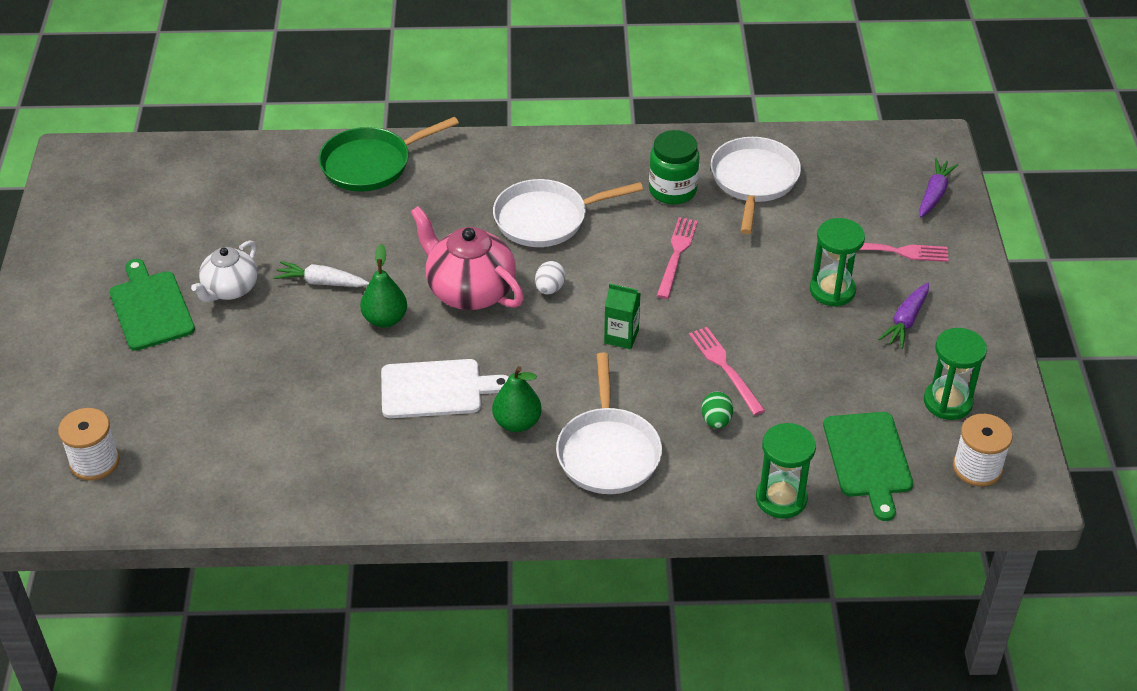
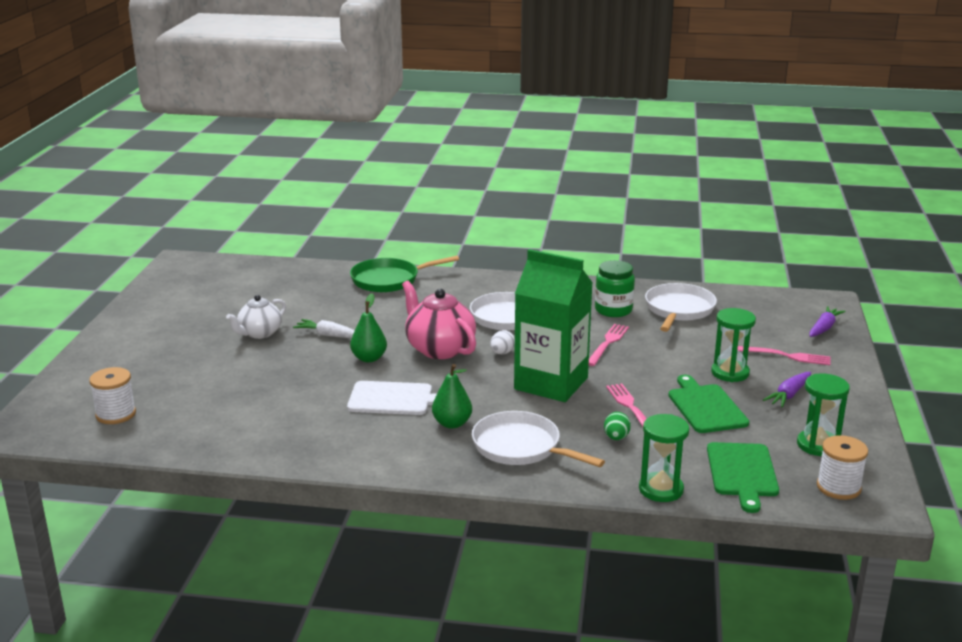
camera: 10 degrees right, 20 degrees down
(150, 308) = (197, 338): green cutting board -> green cutting board (705, 407)
(608, 452) = (521, 447): white pan -> white pan turned 120 degrees clockwise
(621, 336) = (551, 383): green carton -> green carton, size x2.47

